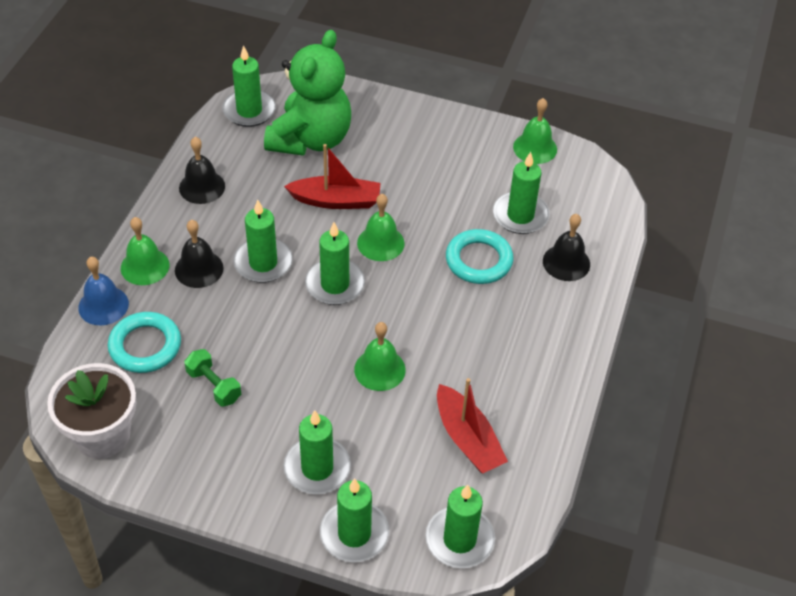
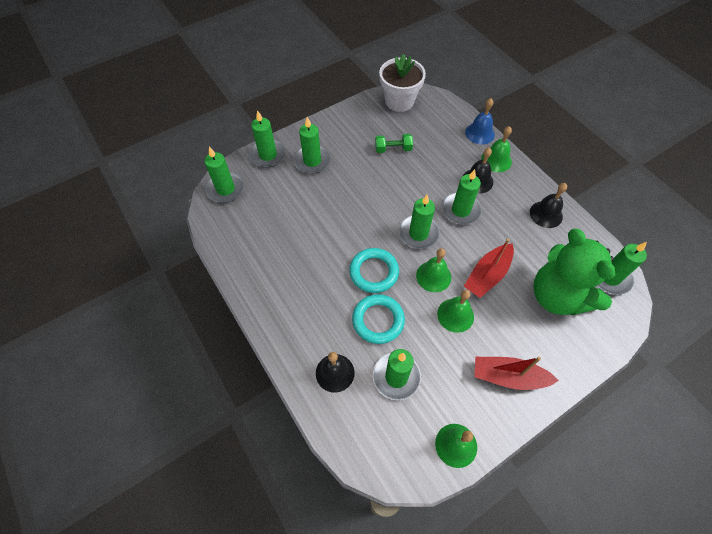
camera: 130 degrees right, 10 degrees up
(145, 346) = (439, 136): turquoise ring -> turquoise ring (374, 272)
(379, 369) = (344, 218): green bell -> green bell (455, 315)
(467, 439) = (269, 227): red boat -> red boat (508, 376)

